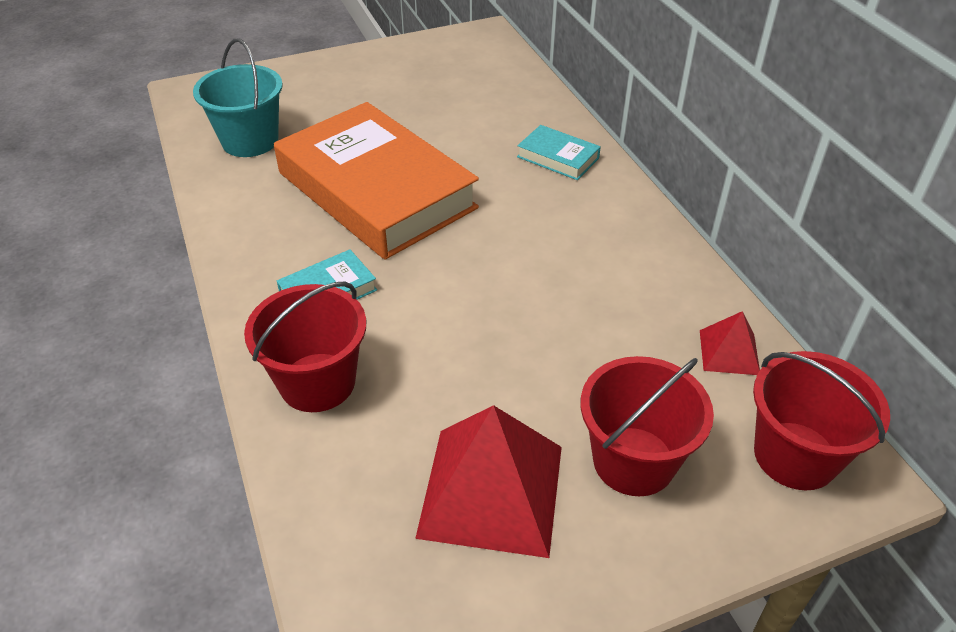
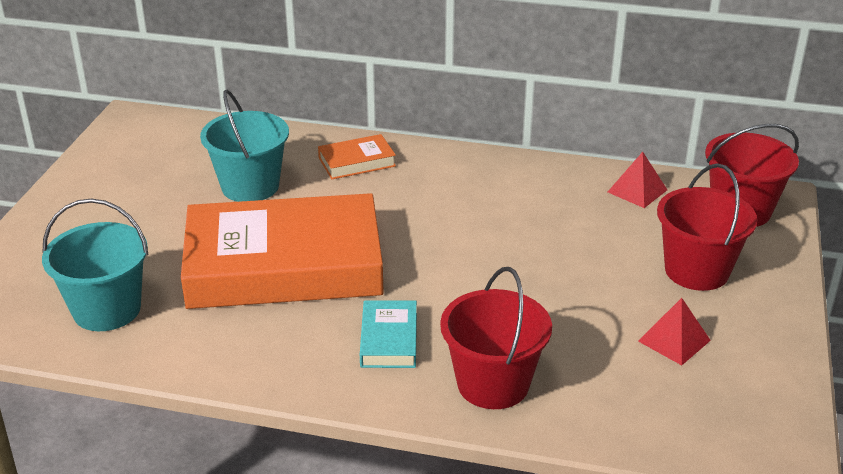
camera: 55 degrees left, 10 degrees down
(461, 124) = (250, 186): none -> turquoise bucket
(491, 491) = (674, 340): red pyramid -> red pyramid, size x0.49
(558, 157) = (357, 162): turquoise book -> orange book

